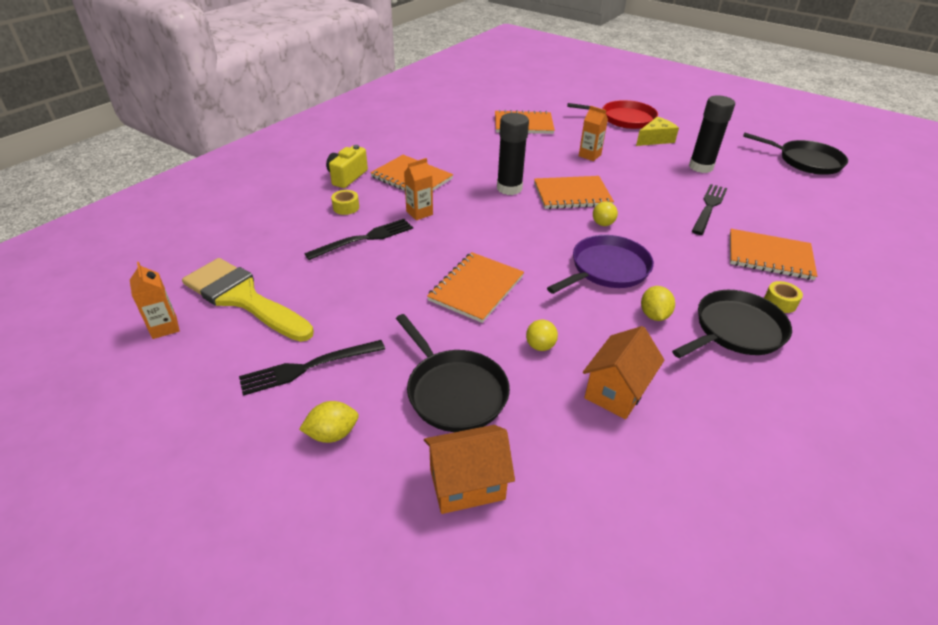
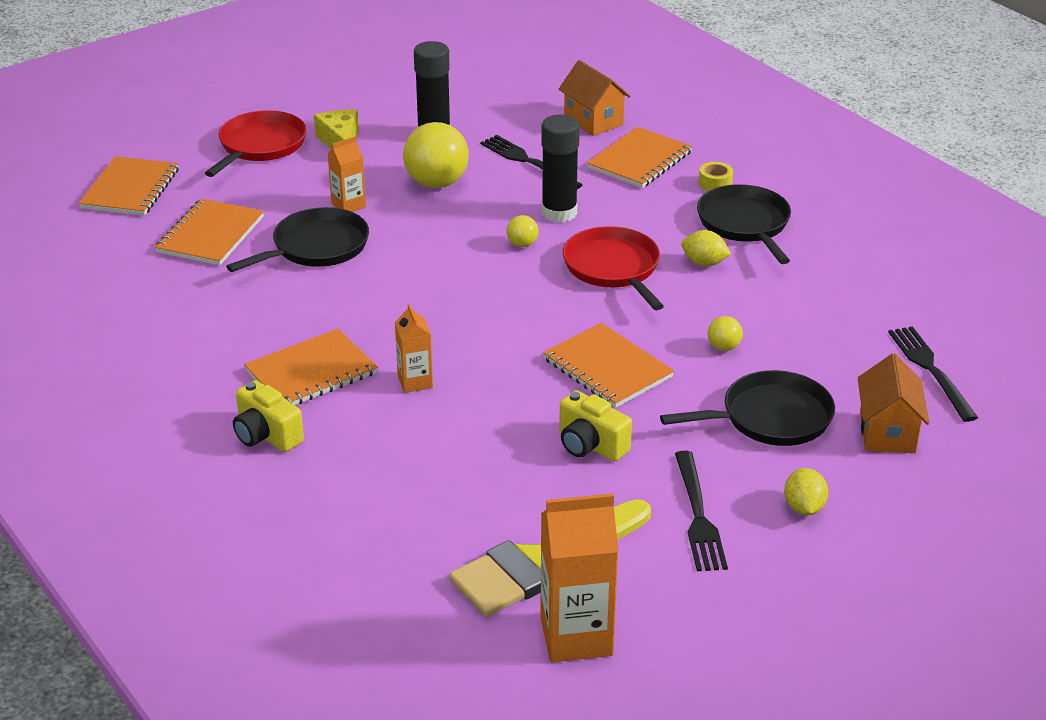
camera: 70 degrees left, 5 degrees down
(164, 327) = (576, 636): orange carton -> orange carton, size x1.79
(346, 207) = (360, 447): yellow tape -> none
(364, 239) = (454, 440): black fork -> black fork (930, 370)
(379, 296) = (590, 445): none -> yellow camera
(509, 188) = (395, 293): black glue stick -> black glue stick (559, 213)
(572, 194) = (441, 247): orange notebook -> orange notebook (130, 189)
(607, 269) = (613, 268): purple pan -> red pan
(616, 391) = (802, 319): orange house -> orange house (593, 121)
(644, 179) = (436, 183): none -> yellow ball
(806, 161) = (467, 62): black pan -> black pan (316, 247)

